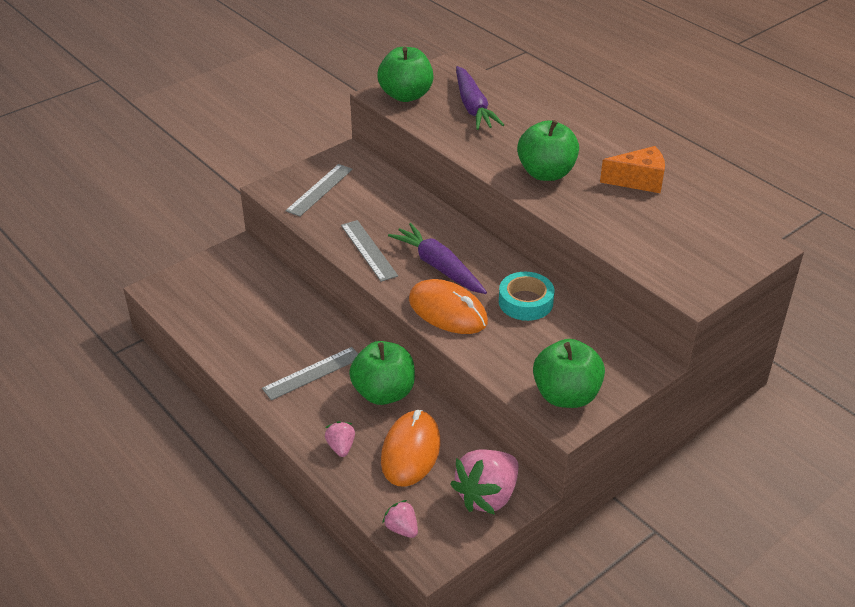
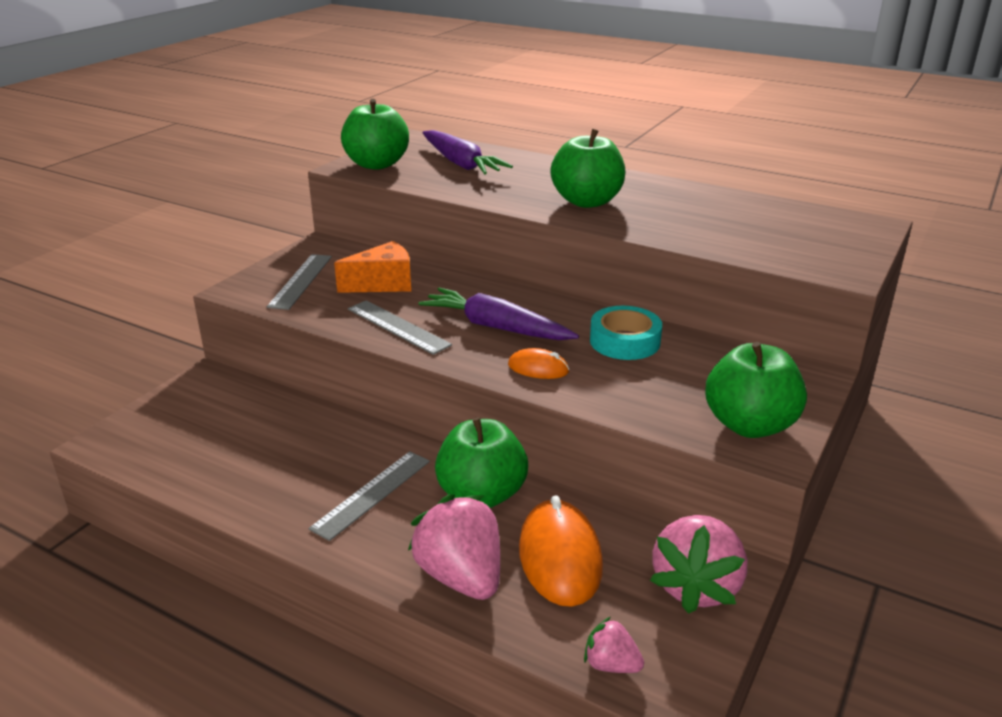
camera: 20 degrees left, 10 degrees down
(341, 447) = (461, 576): pink strawberry -> pink strawberry, size x1.98
(447, 311) = (538, 368): orange mouse -> orange mouse, size x0.52
(638, 181) = (691, 193): orange cheese -> orange cheese (383, 284)

